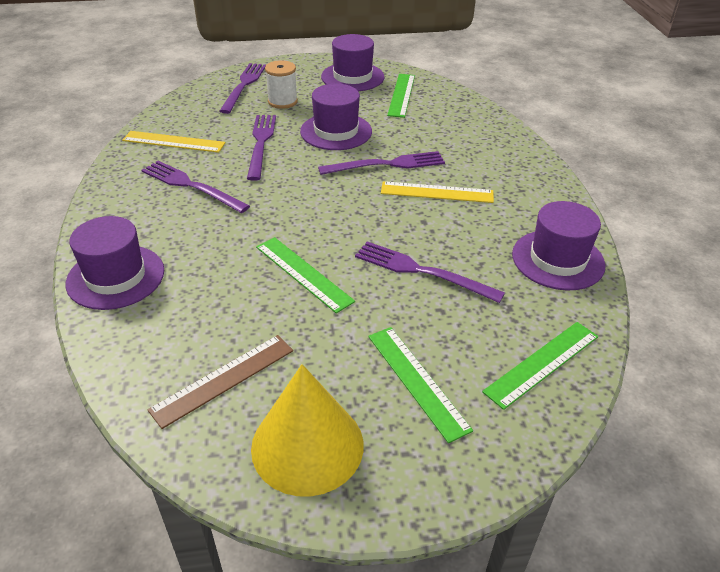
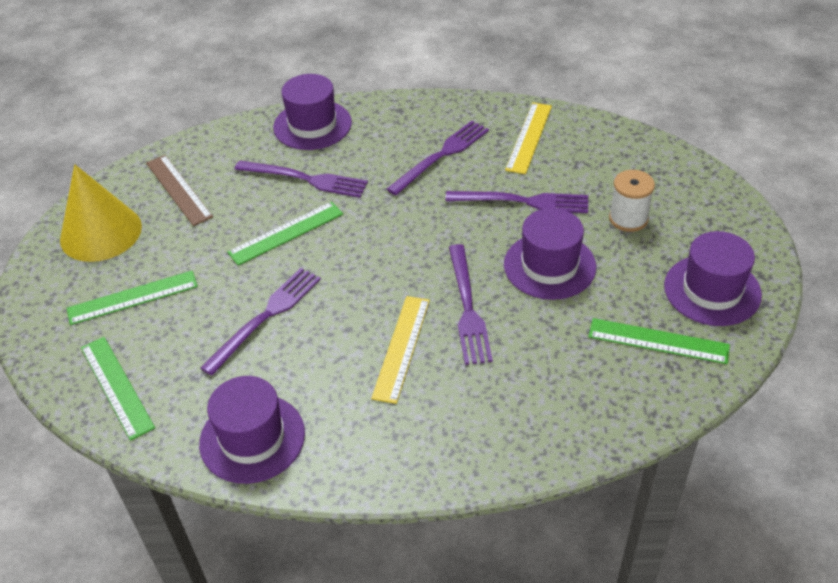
camera: 100 degrees right, 5 degrees up
(244, 86) = (670, 183): purple fork -> purple fork (305, 179)

